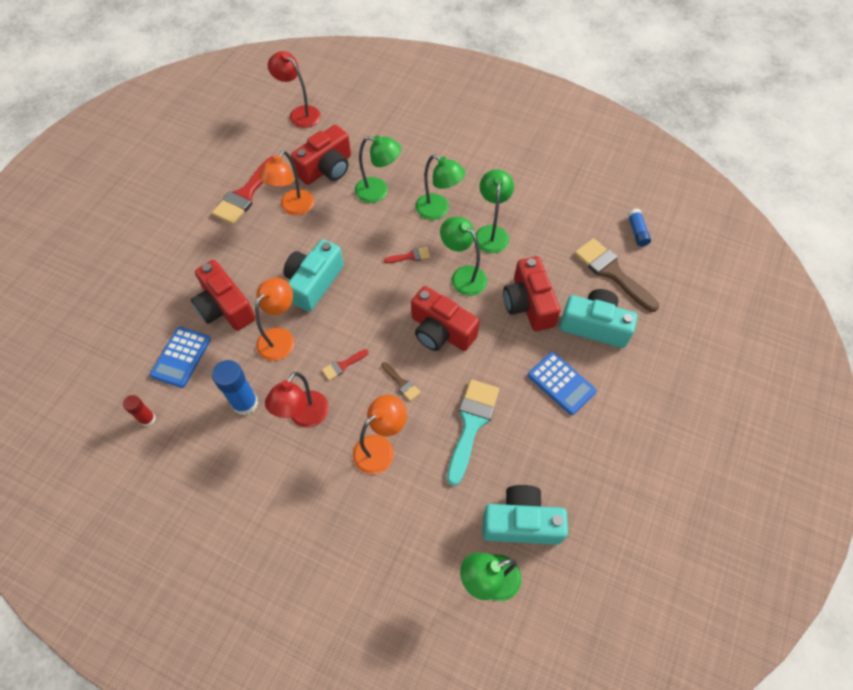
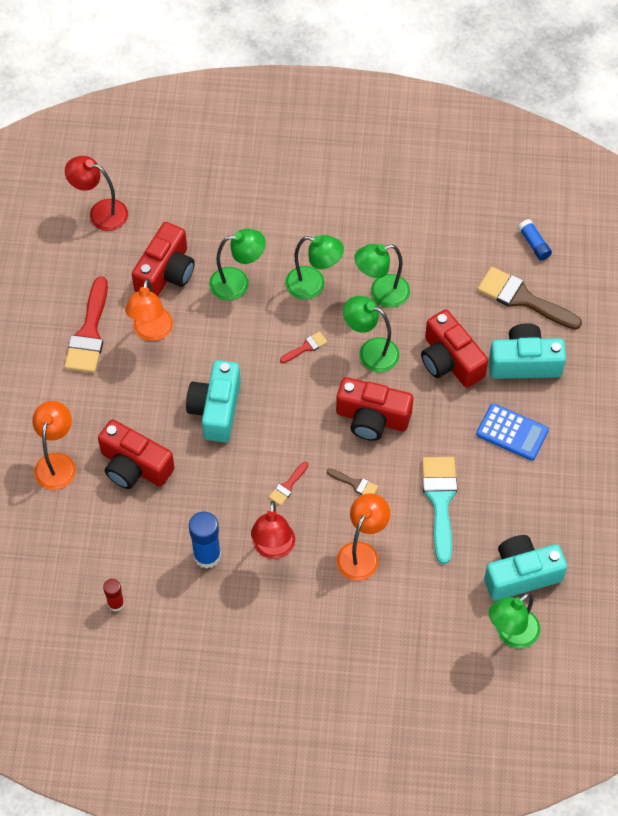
camera: 20 degrees left, 0 degrees up
(181, 357) = (116, 532): blue calculator -> none
(280, 337) = (209, 479): orange lamp -> orange lamp (57, 463)
(491, 233) = (381, 293): green lamp -> green lamp turned 90 degrees counterclockwise

